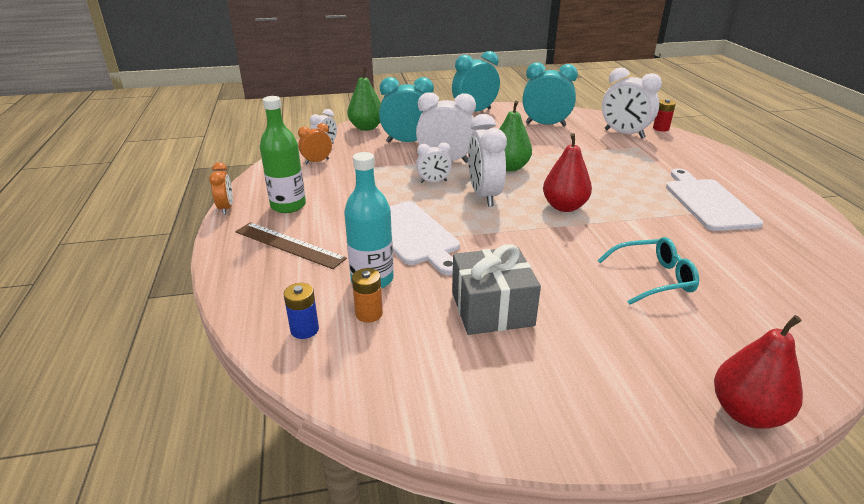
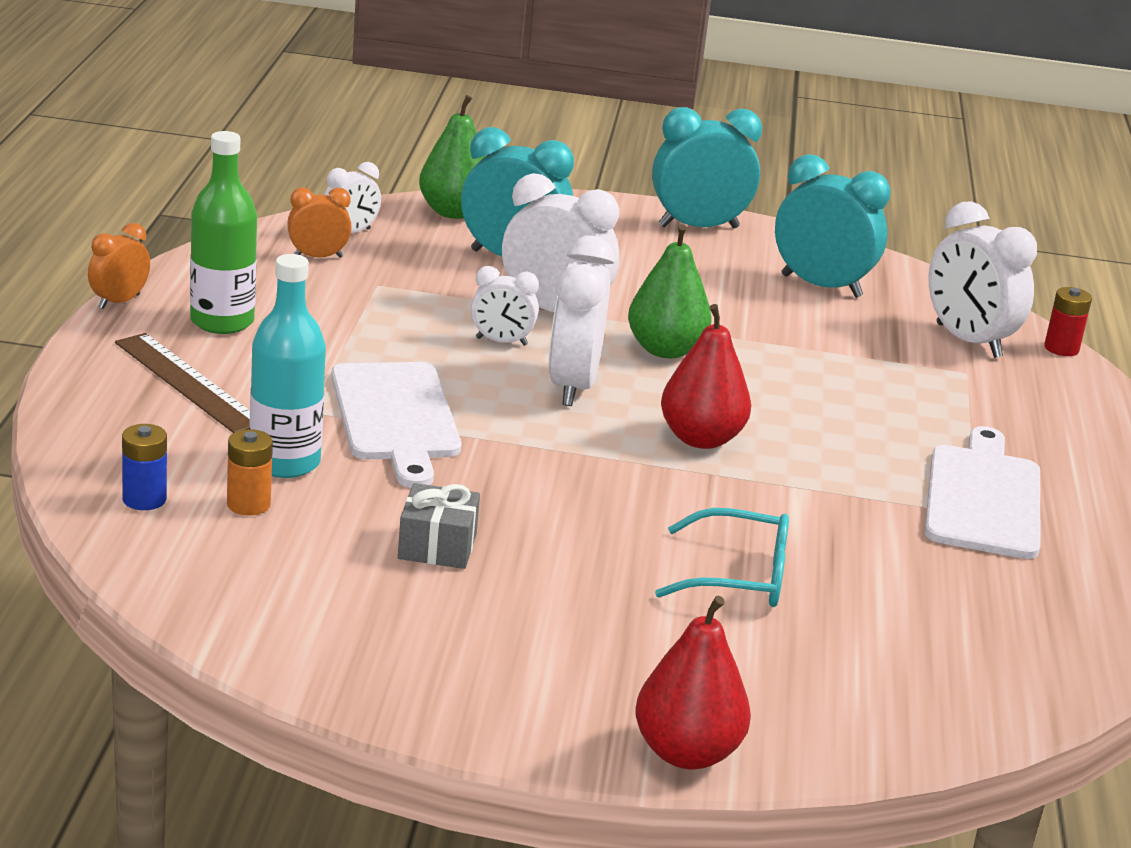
camera: 15 degrees right, 5 degrees down
(226, 208) = (119, 301): orange clock -> orange clock turned 150 degrees counterclockwise
(492, 309) = (437, 546): grey gift -> grey gift, size x0.61

